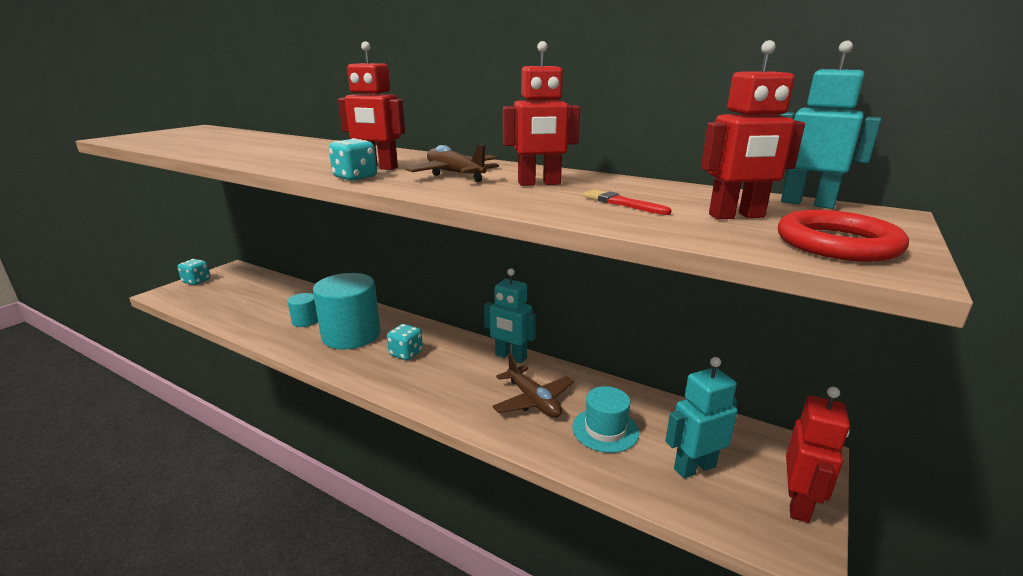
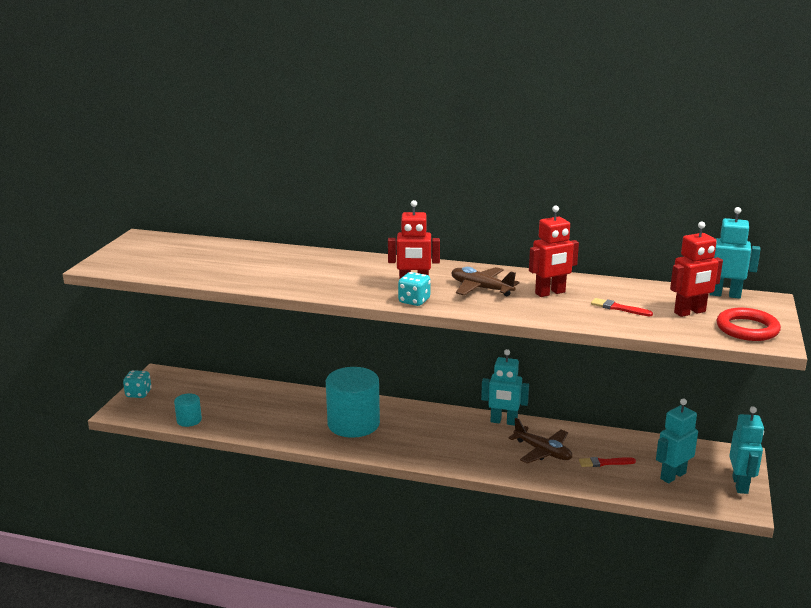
camera: 15 degrees left, 0 degrees up
(305, 321) = (298, 417): turquoise cylinder -> turquoise cylinder (189, 420)
(406, 353) = (416, 432): turquoise dice -> none
(605, 430) = (605, 463): turquoise hat -> red brush
(799, 504) = (740, 485): red robot -> turquoise robot

